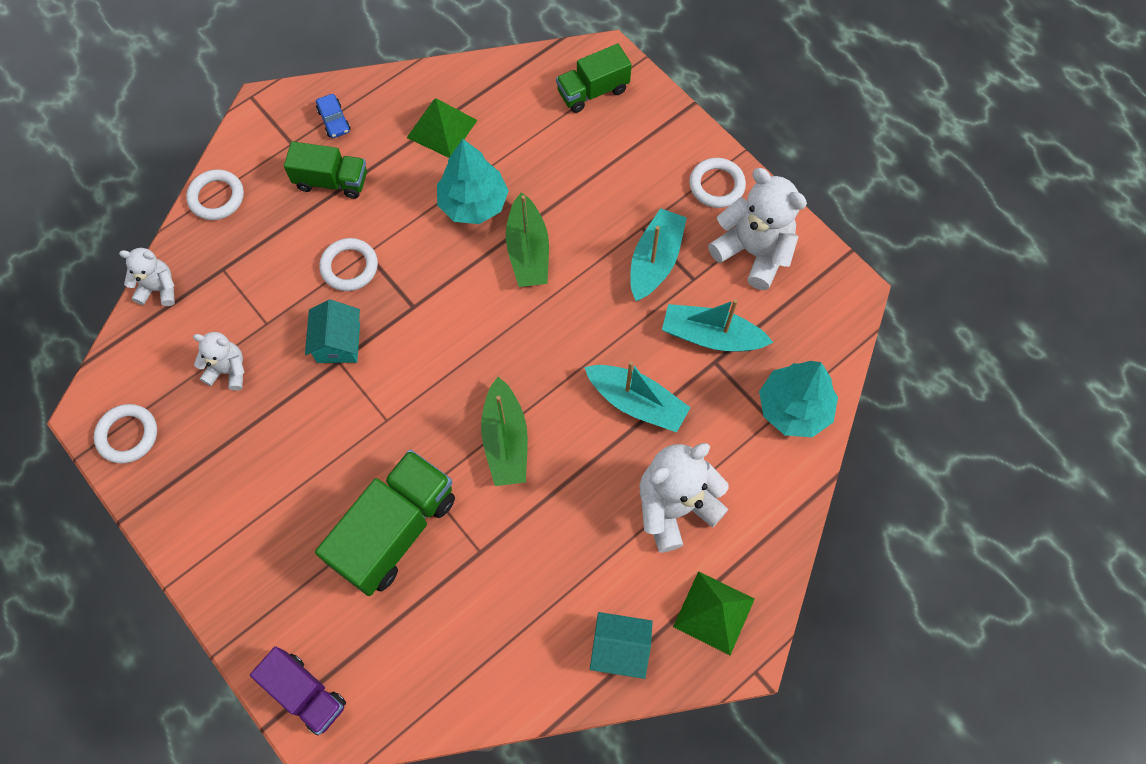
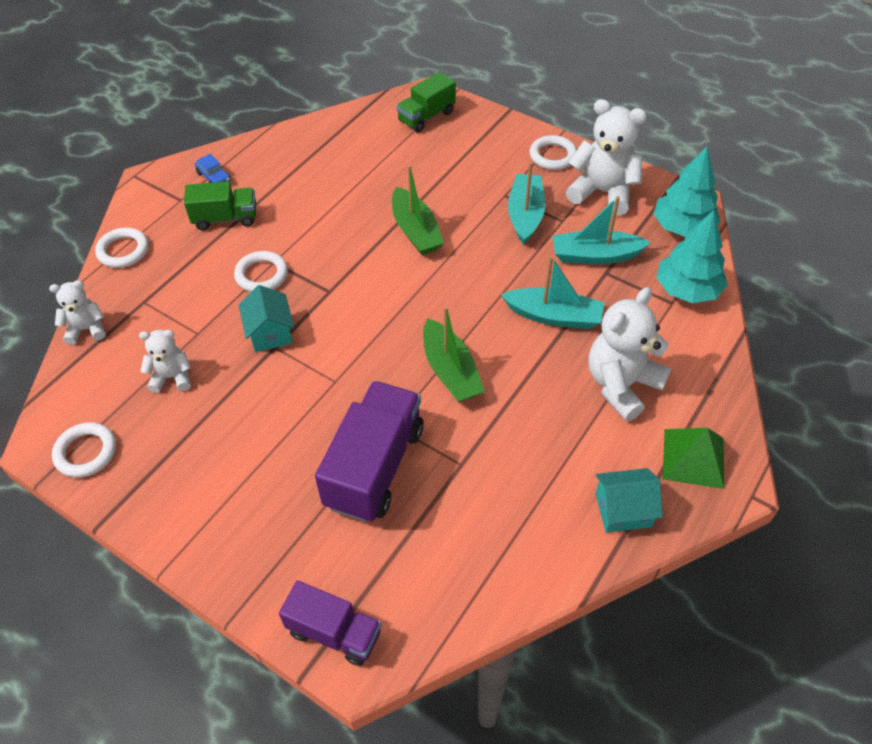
camera: 15 degrees left, 15 degrees down
(395, 530) = (375, 467): green truck -> purple truck
(442, 128) = (310, 164): green pyramid -> none
(473, 203) = (355, 208): turquoise tree -> turquoise tree (682, 227)

